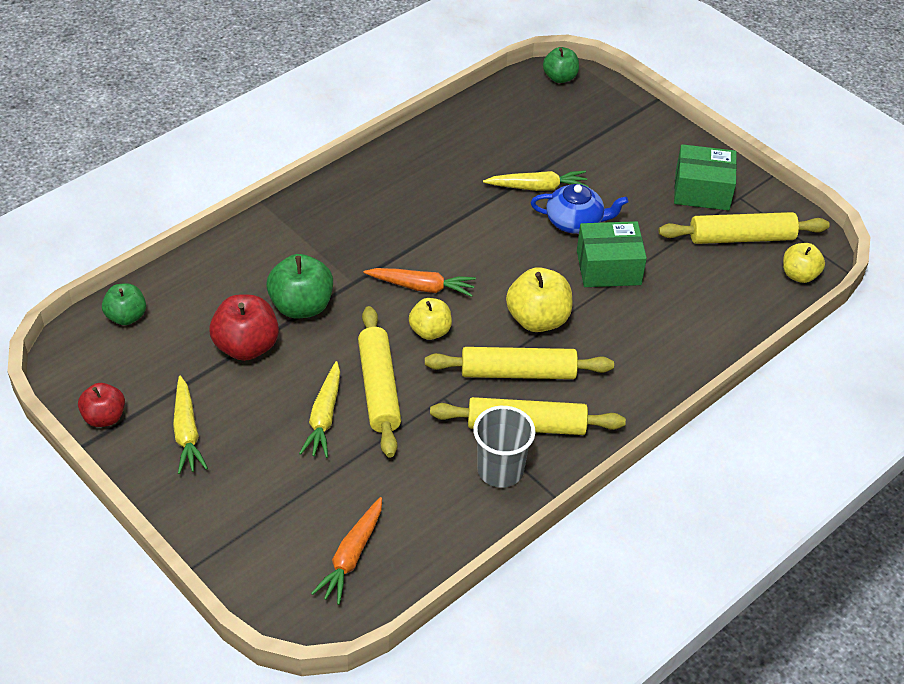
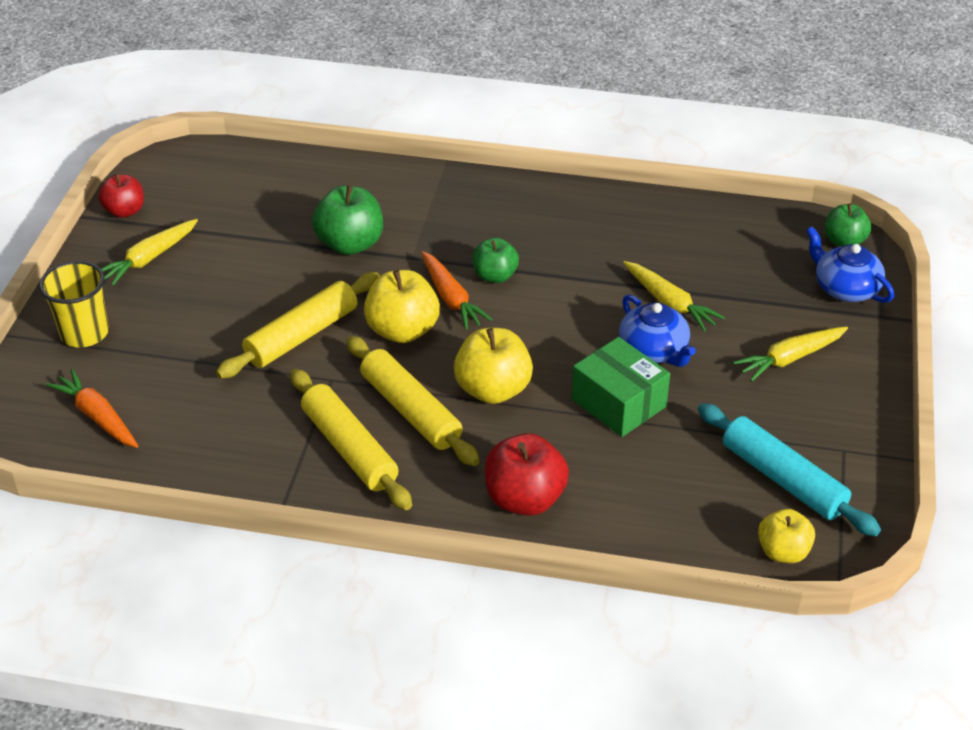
camera: 55 degrees right, 5 degrees down
(126, 317) = (240, 165): green apple -> green apple (495, 276)
(239, 518) = (84, 333): none -> yellow cup
(246, 346) = (272, 239): red apple -> red apple (524, 499)
(324, 417) = (237, 321): yellow carrot -> yellow carrot (790, 359)
(351, 556) = (97, 417): orange carrot -> orange carrot turned 60 degrees clockwise
(430, 331) = (402, 330): yellow apple -> yellow apple, size x1.55
(500, 470) = (278, 458): grey cup -> none
(603, 105) = (845, 288): none -> blue teapot
(702, 191) = (815, 416): green box -> none
(741, 237) = (783, 479): yellow rolling pin -> turquoise rolling pin

